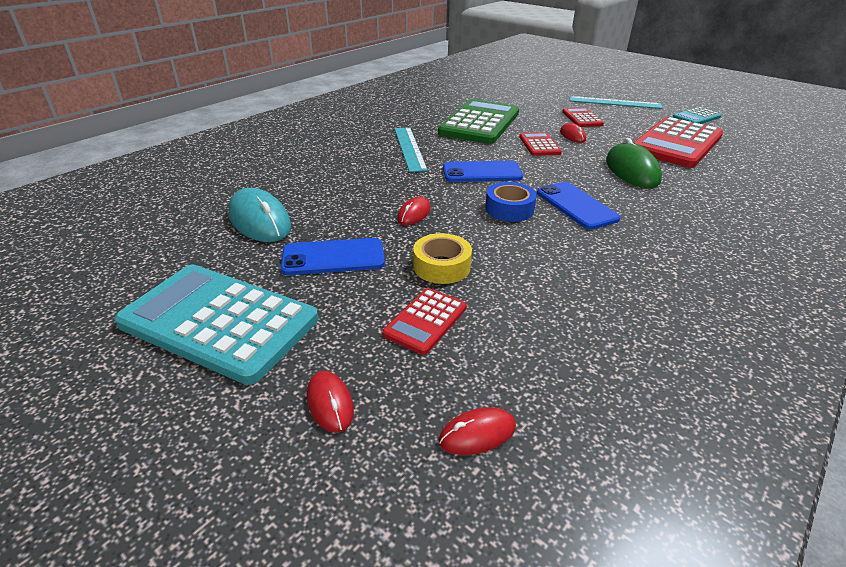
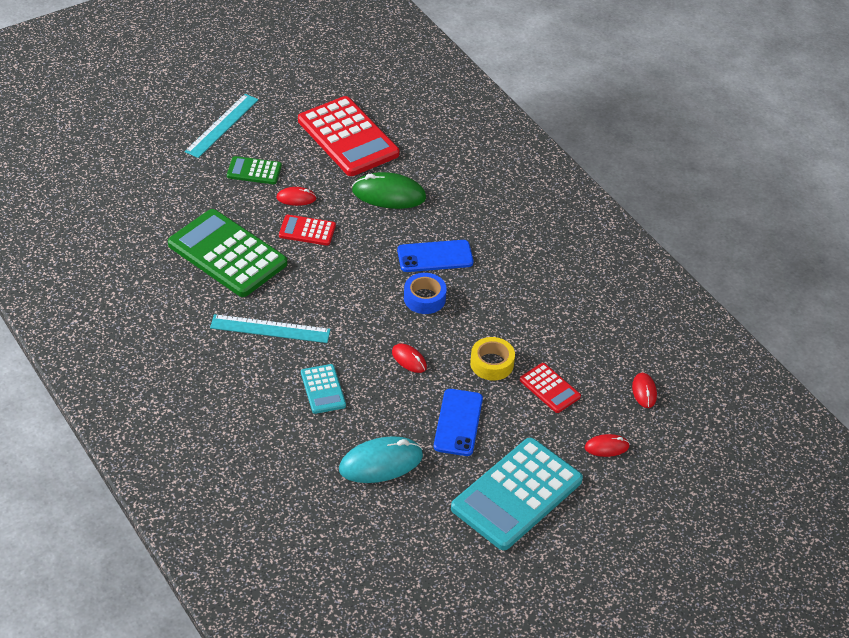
camera: 75 degrees left, 10 degrees up
(482, 172) = (350, 293): blue phone -> none
(582, 118) = (254, 171): red calculator -> green calculator
(696, 117) = (293, 89): turquoise calculator -> turquoise calculator (323, 389)

